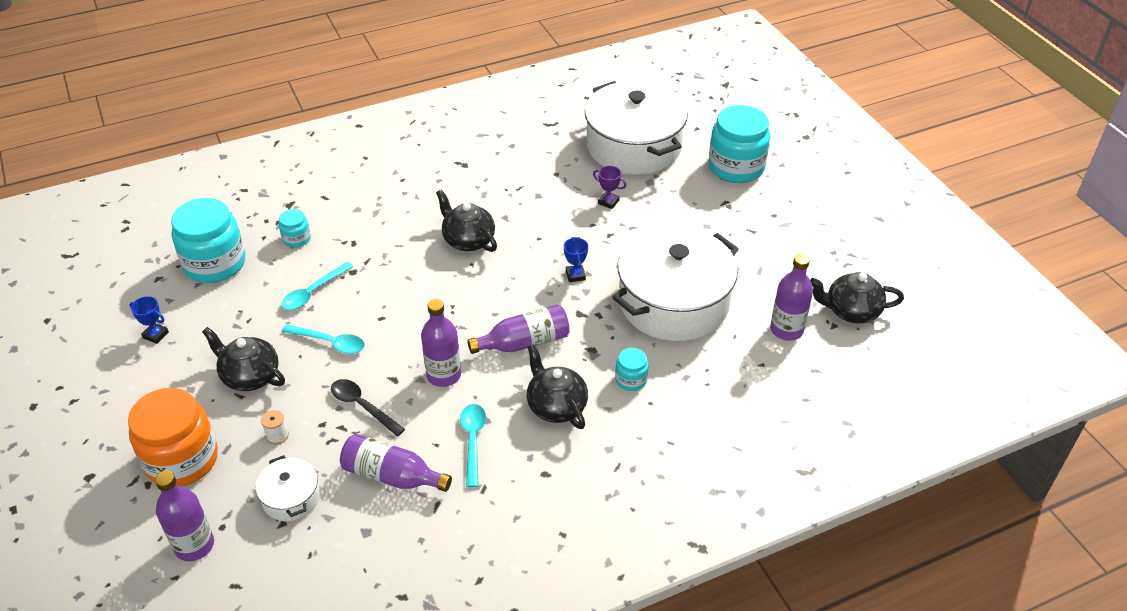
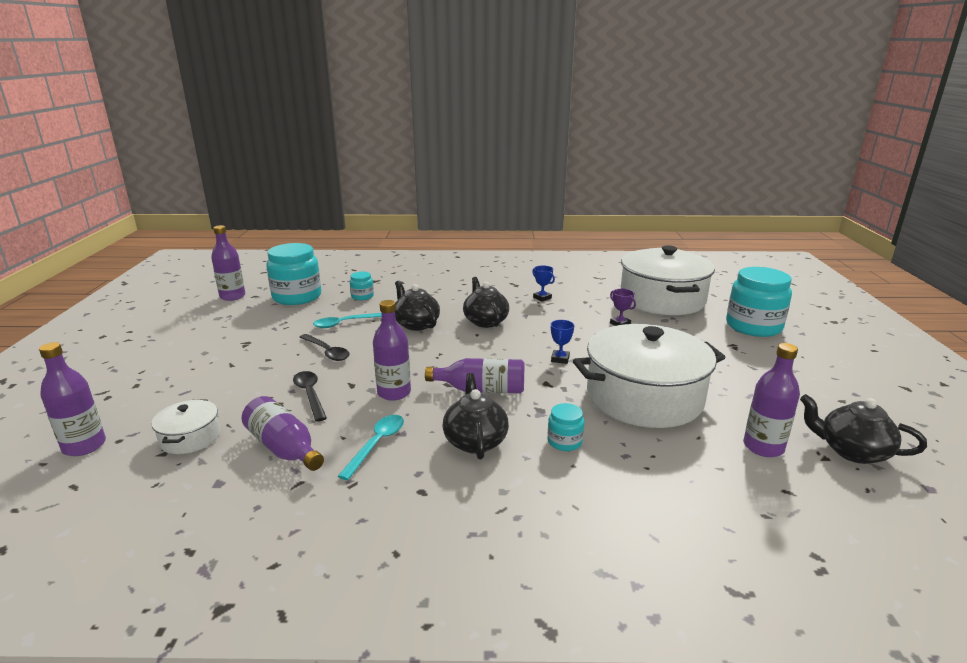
camera: 25 degrees right, 20 degrees down
(129, 288) = (232, 296): none -> purple bottle
(155, 335) = (219, 321): blue trophy -> blue trophy (542, 298)
(182, 460) = (147, 390): orange jar -> none
(250, 376) = (251, 356): black teapot -> black teapot (416, 324)
(277, 435) = (228, 395): white spool -> none
(330, 342) = (327, 352): turquoise spoon -> black spoon

